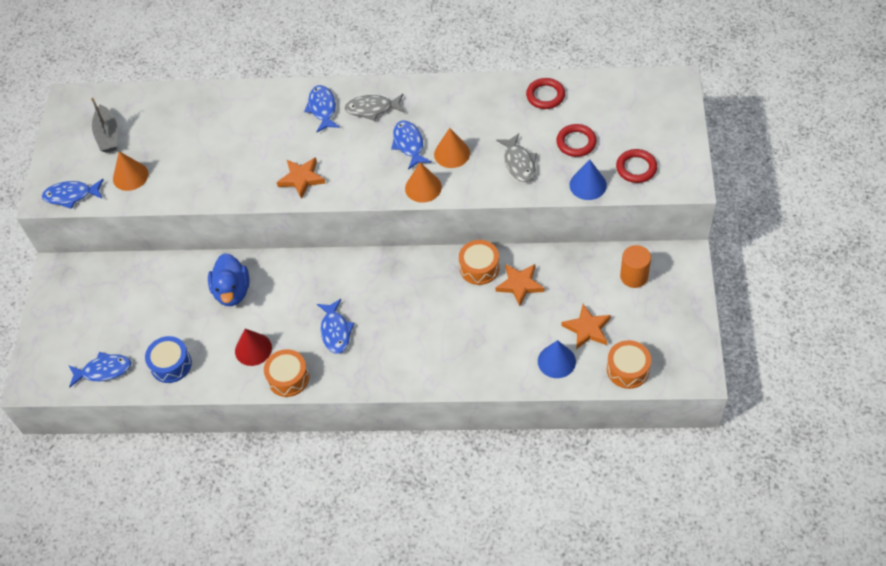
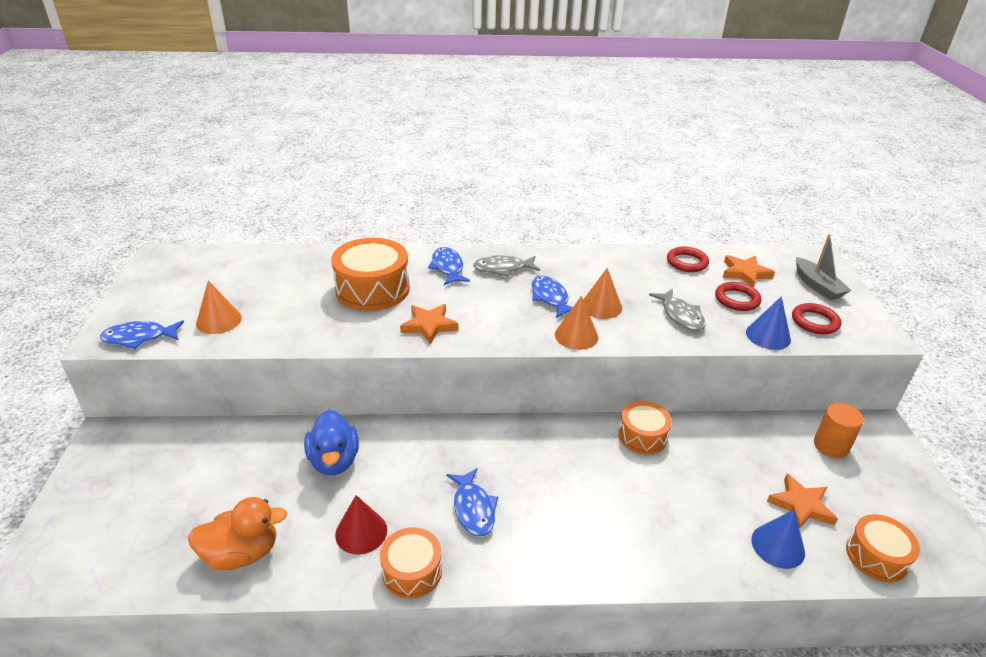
camera: 10 degrees left, 20 degrees down
(104, 370) = (141, 562): blue fish -> none
(108, 135) = (198, 284): grey boat -> grey boat (817, 286)
(171, 364) = (242, 553): blue drum -> orange duck
(255, 137) = (372, 289): none -> orange drum
(520, 285) = (697, 454): orange star -> orange star (745, 273)

